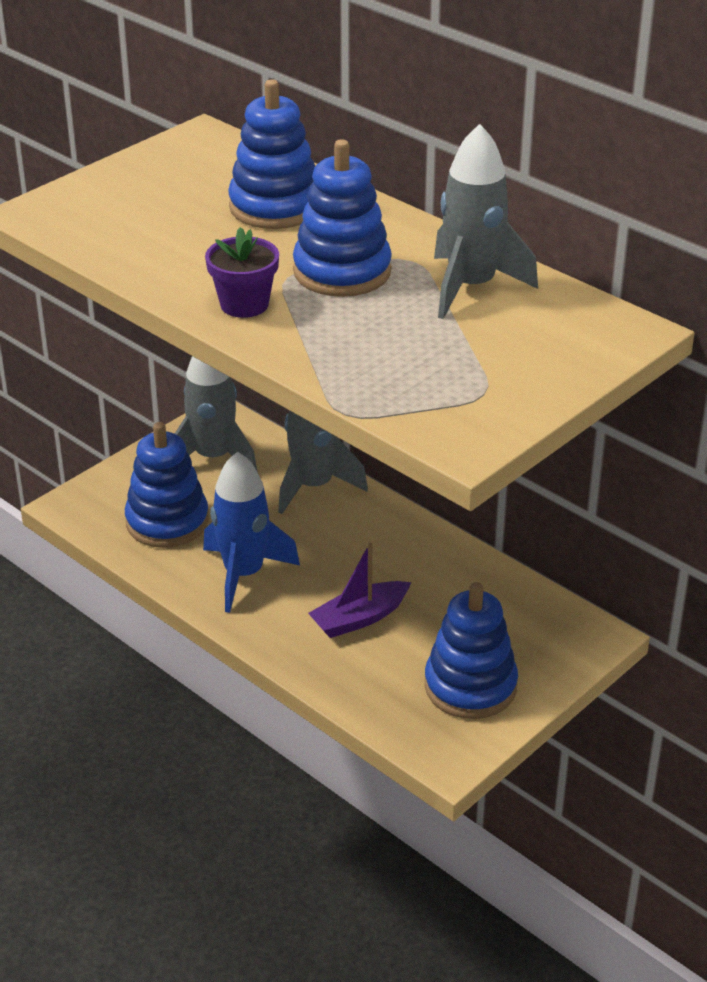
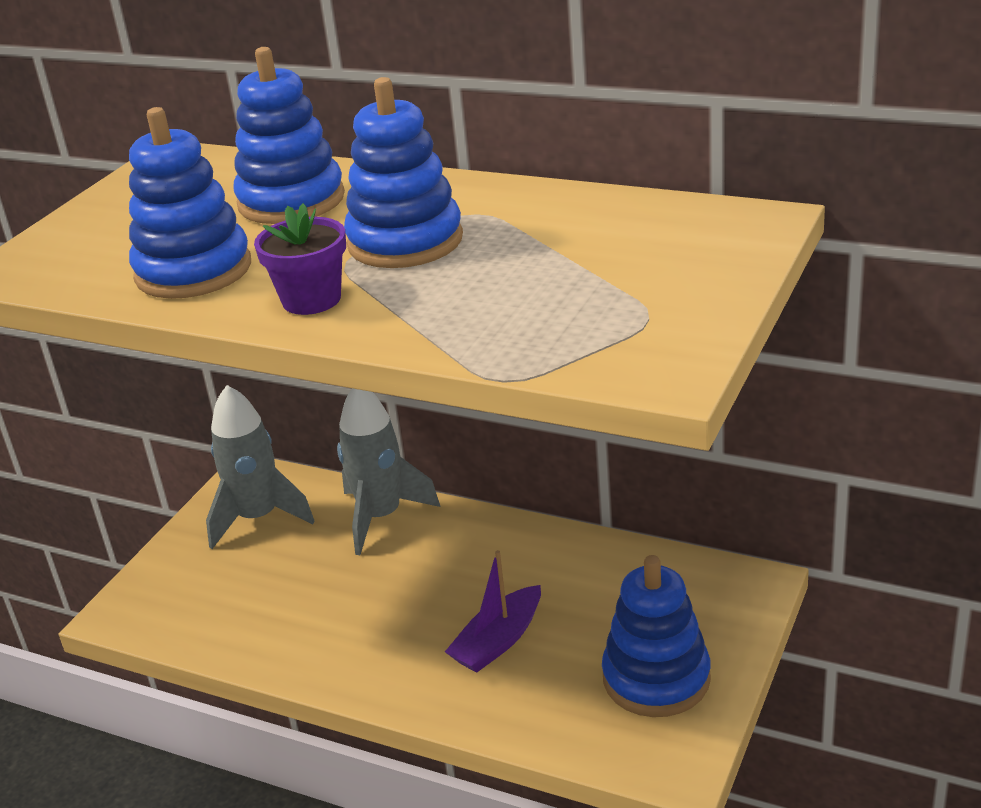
camera: 15 degrees left, 5 degrees down
(167, 522) = (236, 599): blue stacking toy -> blue stacking toy (193, 271)
(244, 574) = (348, 631): blue rocket -> none
(471, 287) = (559, 222): grey rocket -> none

